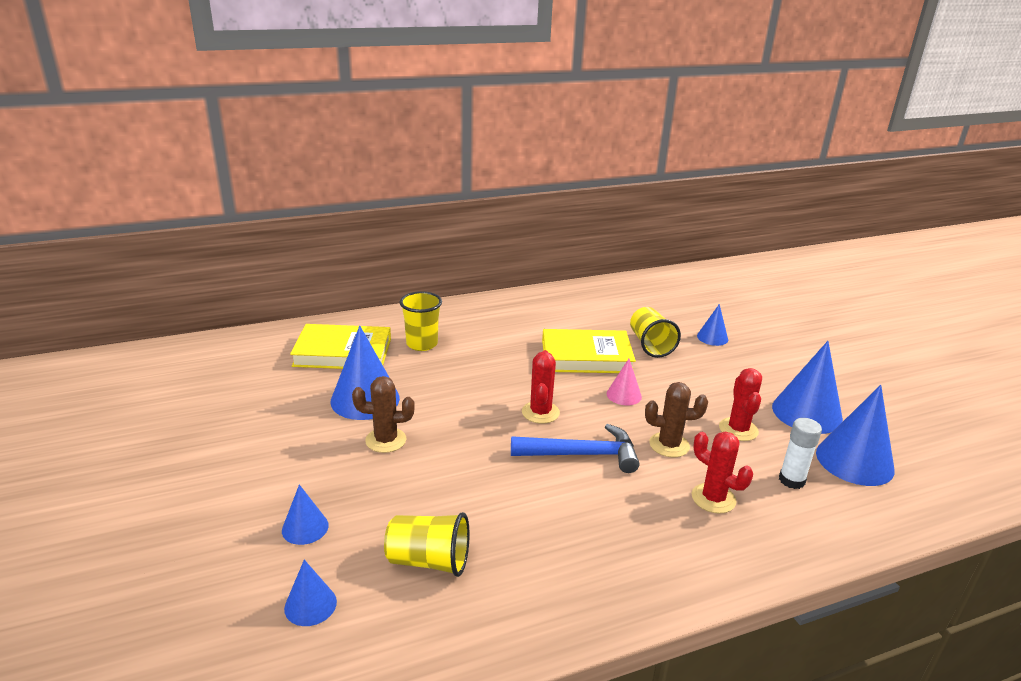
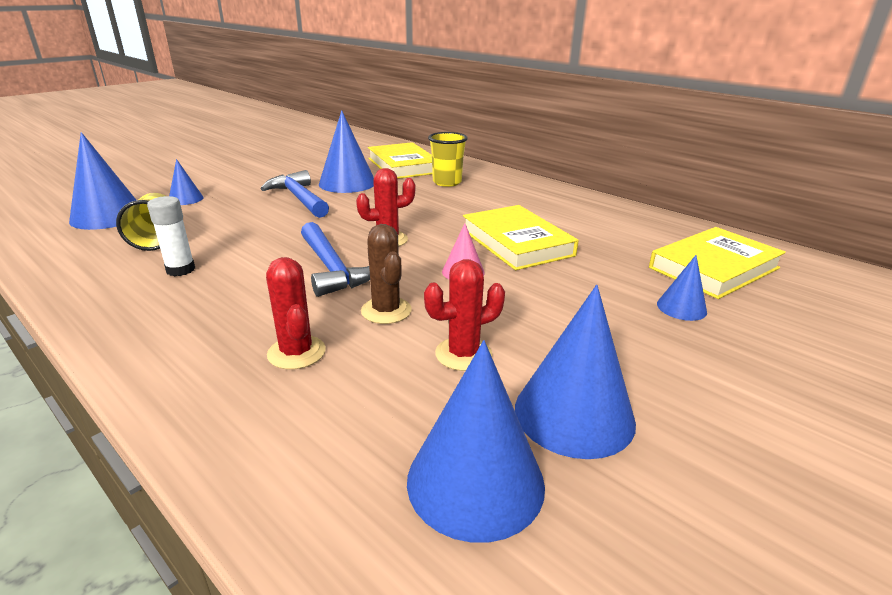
camera: 65 degrees right, 0 degrees up
(310, 605) = (107, 216): blue cone -> blue cone, size x1.89
(386, 440) = (299, 198): brown cactus -> blue hammer
(650, 345) = (594, 270): yellow cup -> none
(668, 306) = (714, 268): none -> yellow book
(713, 498) = (296, 352): red cactus -> red cactus turned 45 degrees counterclockwise
(791, 480) = (373, 413): white glue stick -> white glue stick (180, 270)

